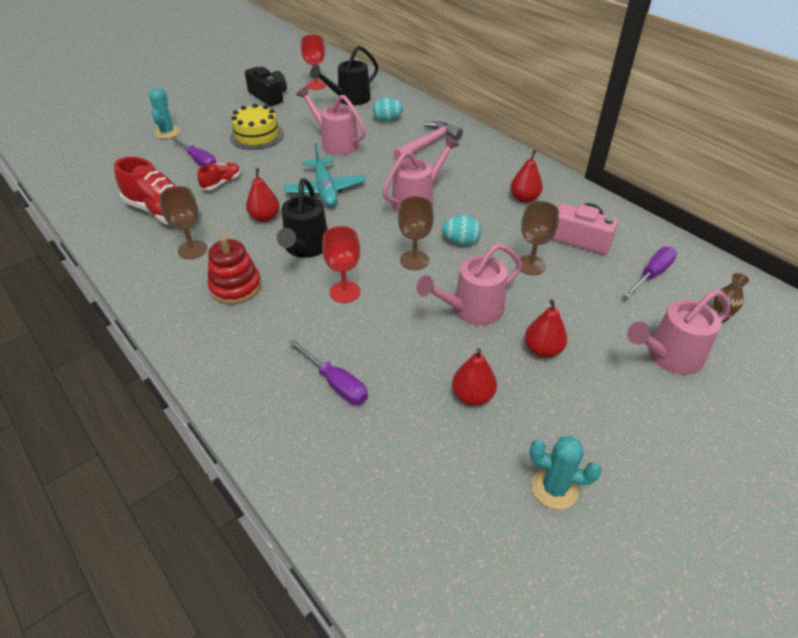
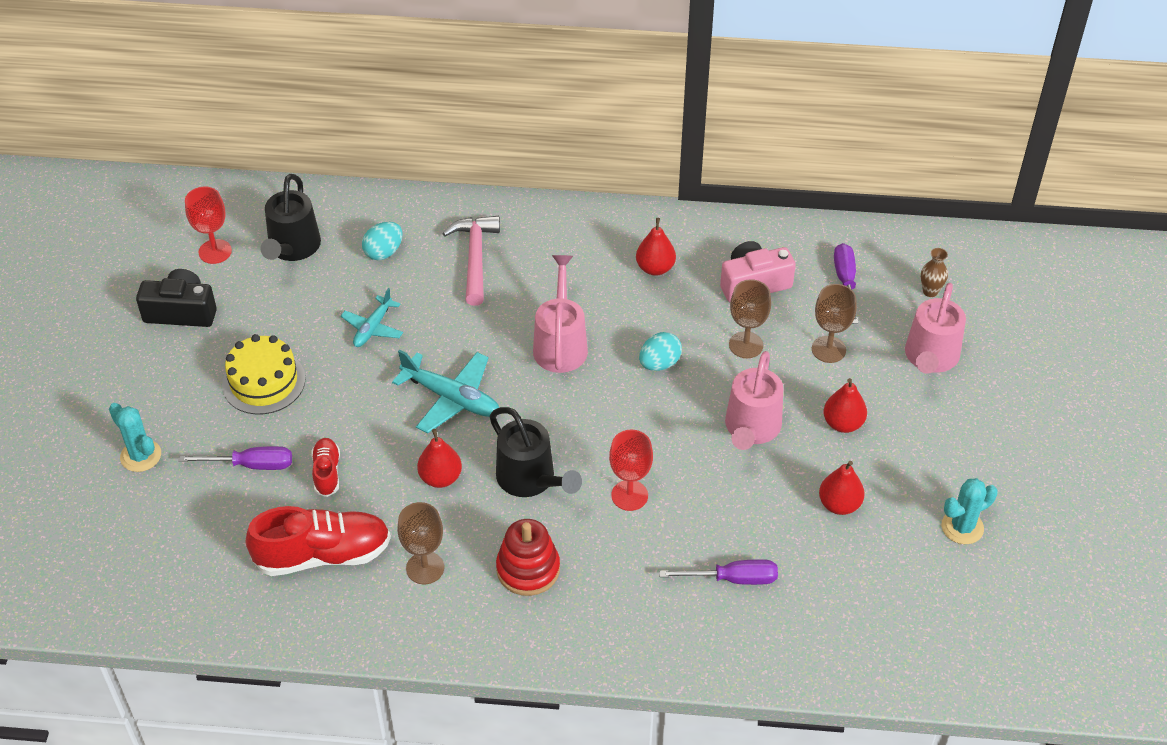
camera: 45 degrees left, 5 degrees up
(335, 143) = (373, 328): pink watering can -> turquoise plane
(414, 260) = (645, 415): brown goblet -> brown goblet (828, 349)

